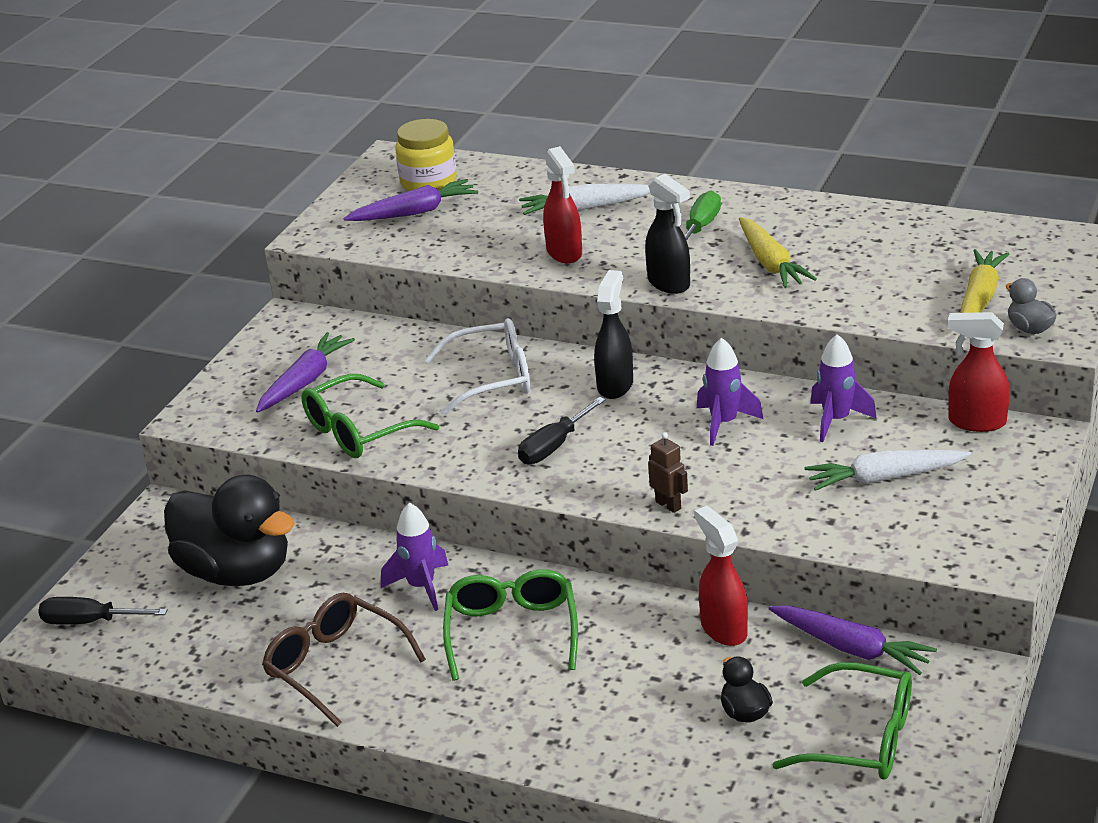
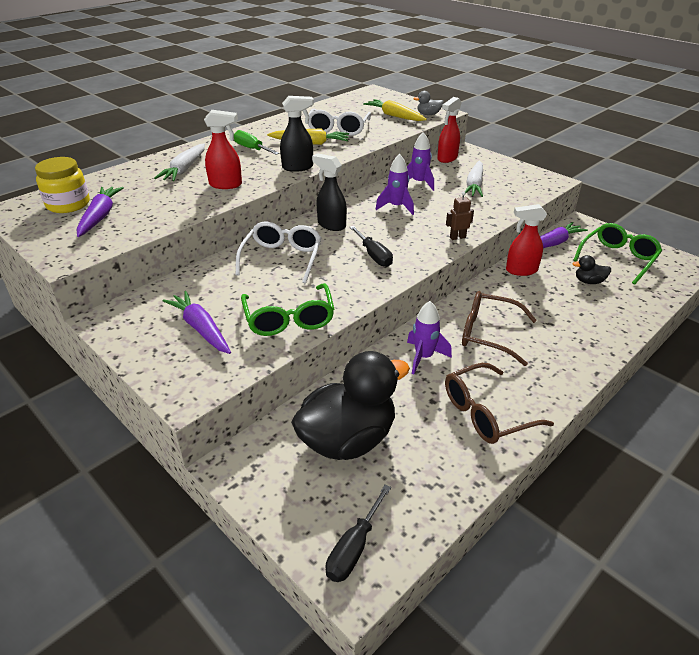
camera: 70 degrees left, 5 degrees up
(512, 632) = (488, 334): green glasses -> brown glasses
(856, 267) = (338, 129): none -> white glasses

